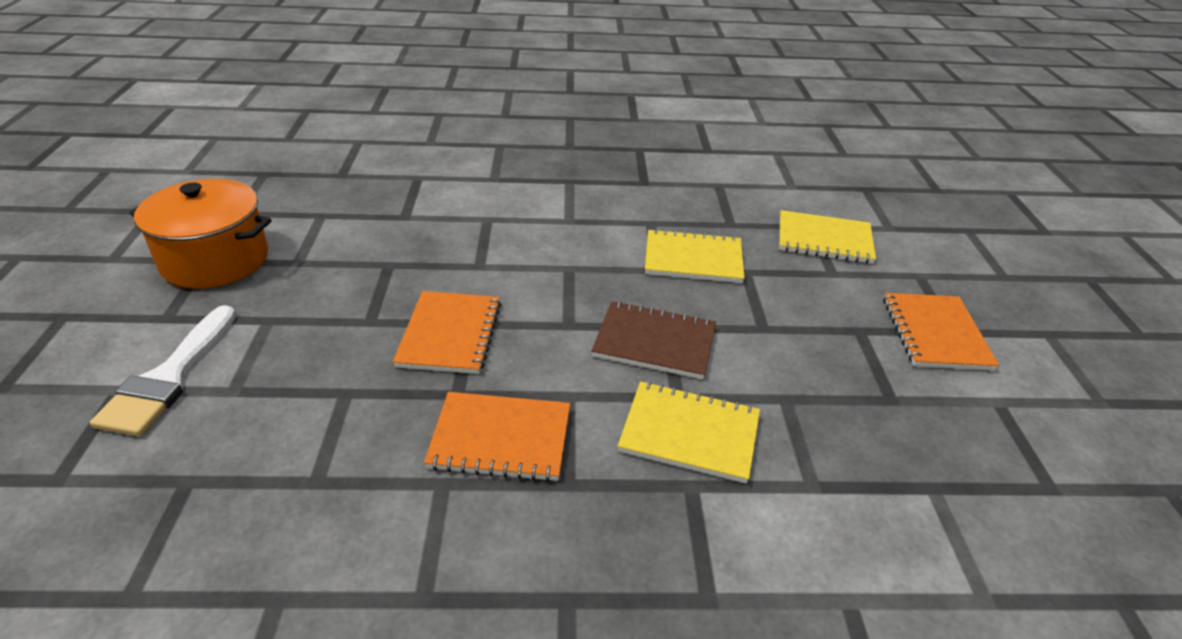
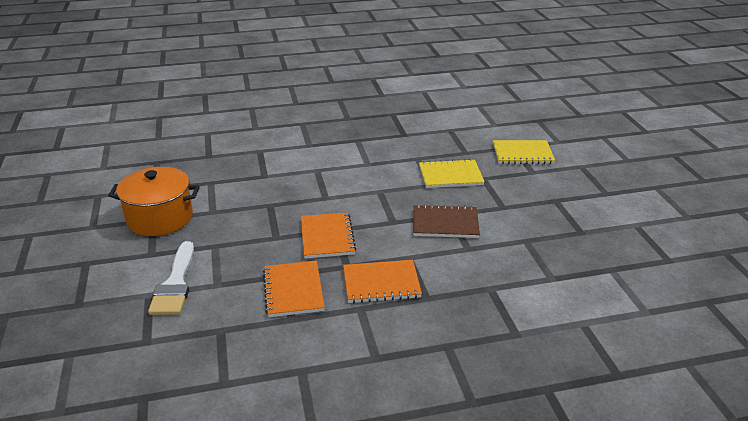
camera: 10 degrees left, 5 degrees down
(689, 433) = (481, 265): yellow notebook -> none
(935, 333) = (596, 196): orange notebook -> orange notebook (293, 290)

